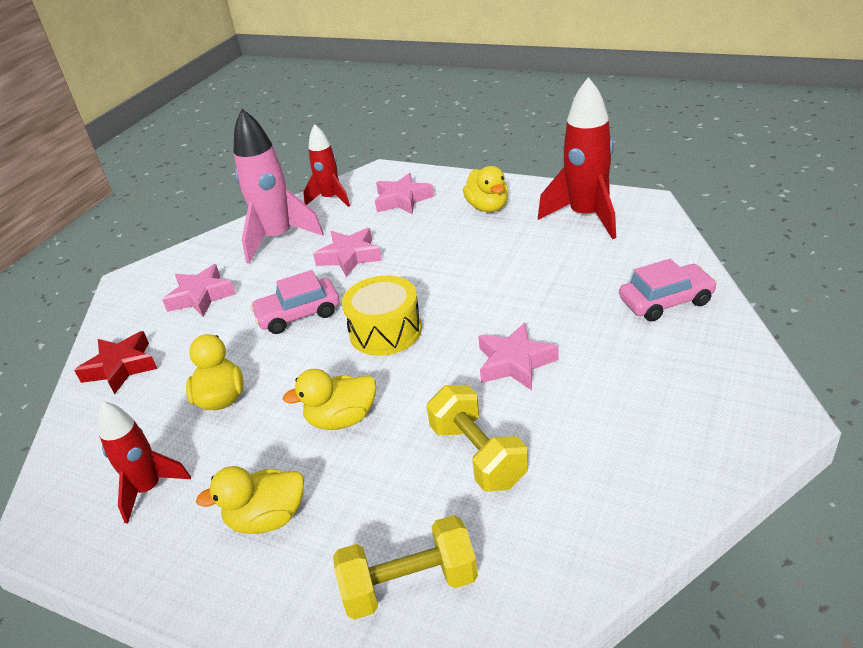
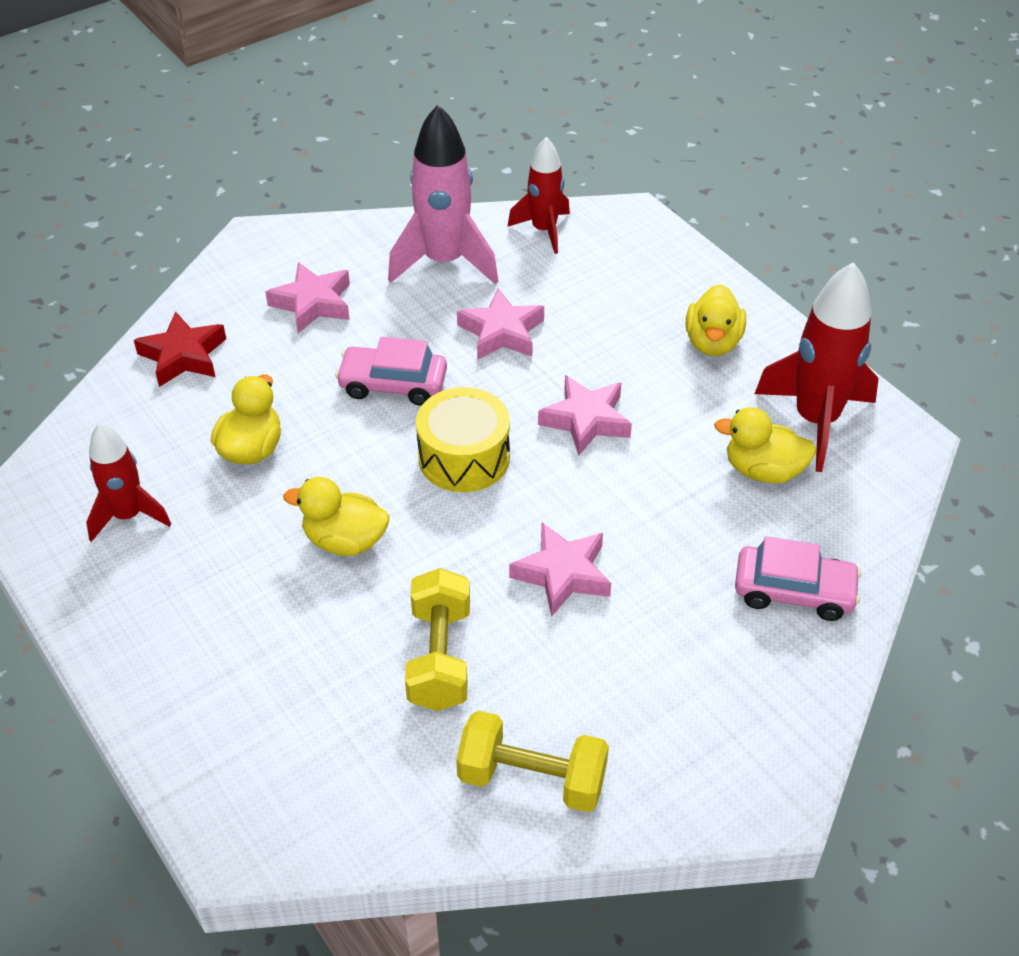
camera: 25 degrees right, 10 degrees up
(267, 518) = (208, 609): yellow duck -> yellow duck (763, 470)
(402, 200) = (623, 276): pink star -> pink star (586, 420)
(409, 585) = (280, 747): yellow dumbbell -> yellow dumbbell (532, 779)

